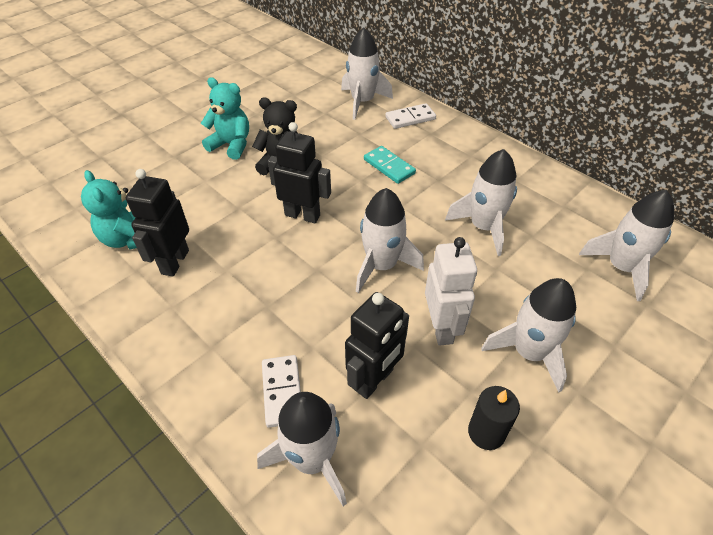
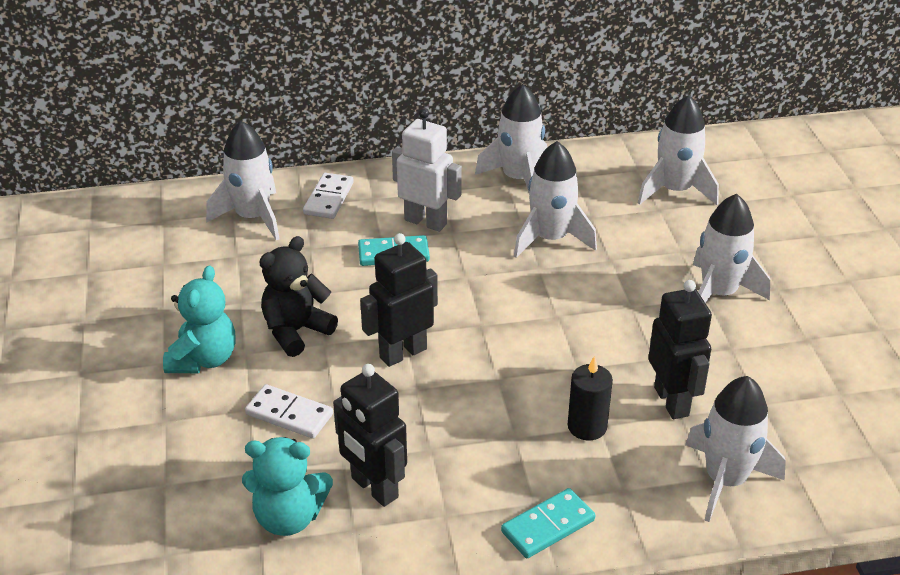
camera: 55 degrees left, 10 degrees down
(192, 365) = (548, 526): none -> turquoise domino
(231, 145) = (203, 359): turquoise teddy bear -> turquoise teddy bear turned 135 degrees clockwise
(282, 392) = (636, 470): white domino -> white domino (289, 414)
(381, 266) = (536, 330): white rocket -> white rocket (518, 179)
(442, 328) = (649, 330): white robot -> white robot (426, 222)
(486, 432) = (776, 360): black candle -> black candle (587, 426)

